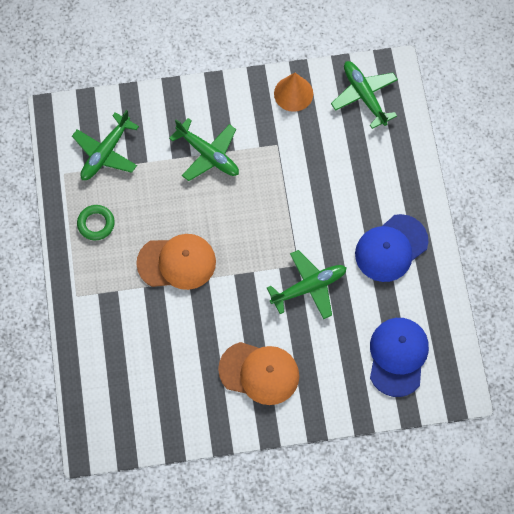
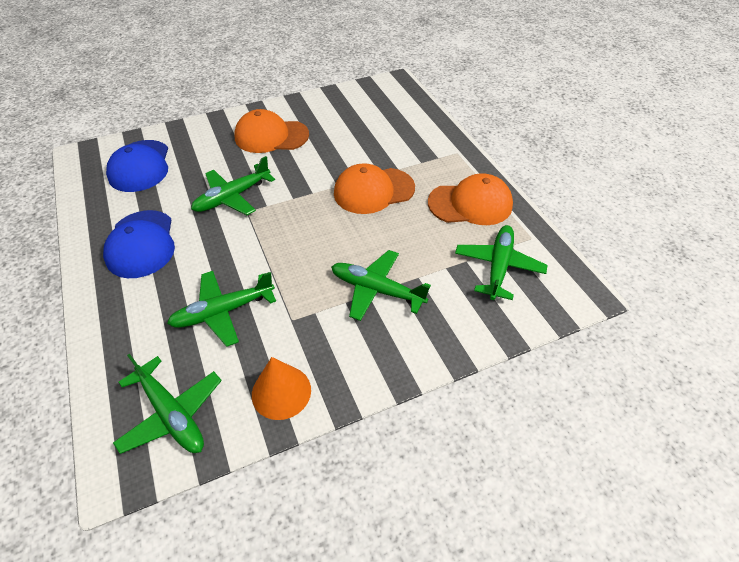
camera: 165 degrees right, 20 degrees down
(96, 224) = (470, 204): green ring -> orange cap
(326, 164) = (223, 311): none -> green plane
(391, 248) = (141, 244): blue cap -> blue cap turned 135 degrees clockwise

